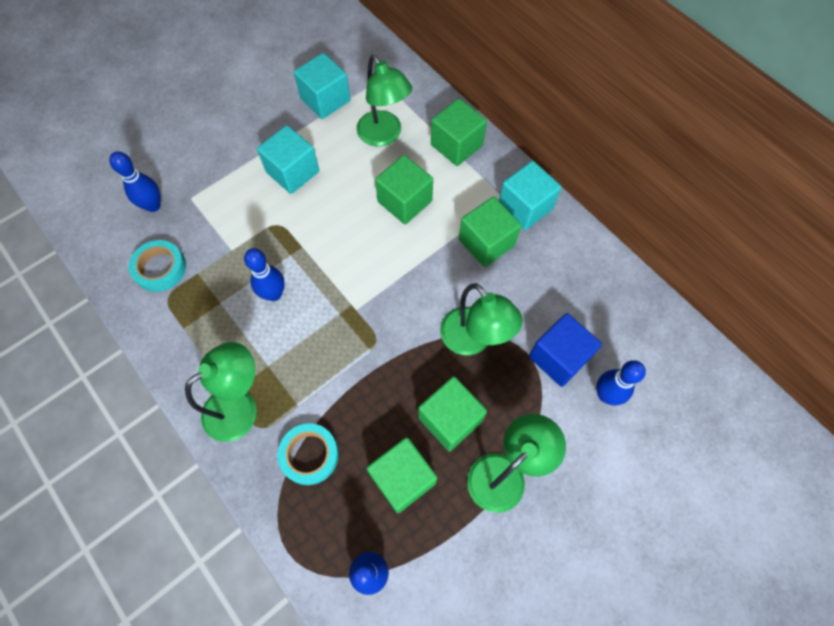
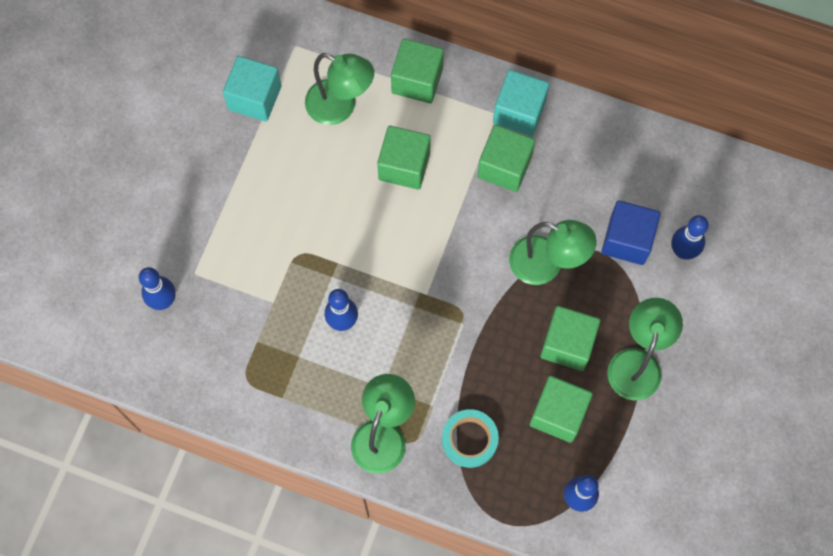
camera: 30 degrees left, 5 degrees up
(160, 268) = (218, 356): turquoise tape -> none
(292, 172) = (276, 193): turquoise cube -> none

